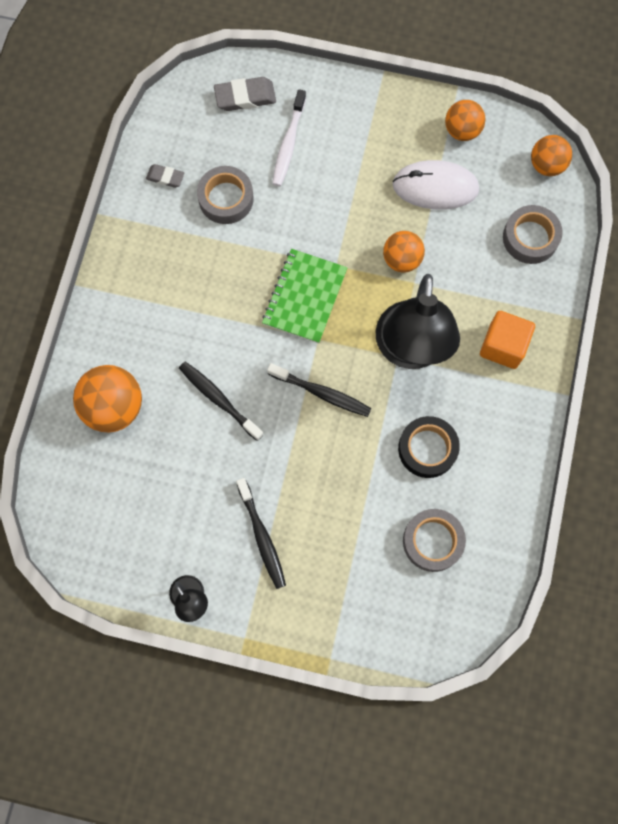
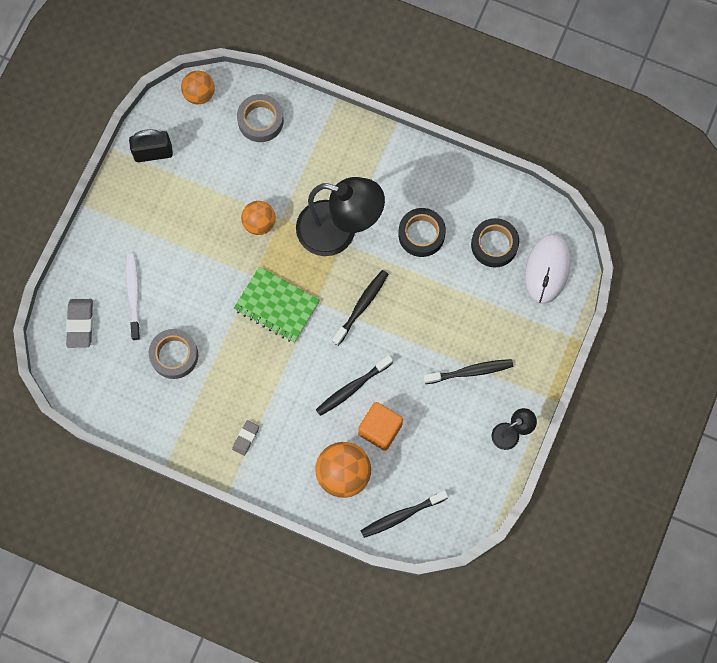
camera: 80 degrees left, 0 degrees up
(72, 483) = (401, 515): none -> black toothbrush
(165, 177) = (143, 403): grey eraser -> grey eraser (246, 438)
(288, 143) = (133, 295): white toothbrush -> white toothbrush turned 120 degrees counterclockwise
(432, 541) = (494, 245): grey tape -> black tape
(435, 187) = (200, 184): white mouse -> white mouse (547, 269)
(462, 130) = (153, 153): orange ball -> black padlock
(503, 346) = (348, 161): orange cube -> orange cube (380, 429)

